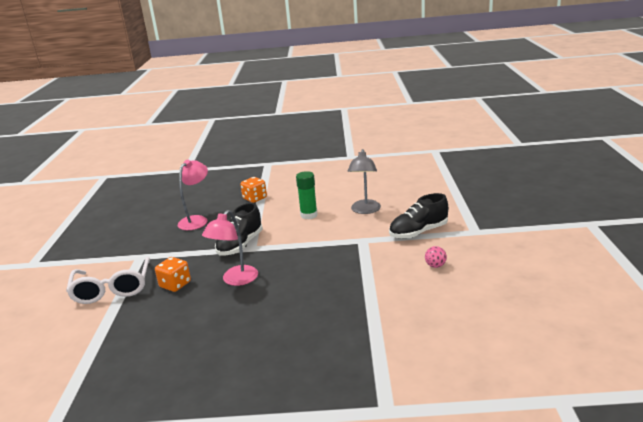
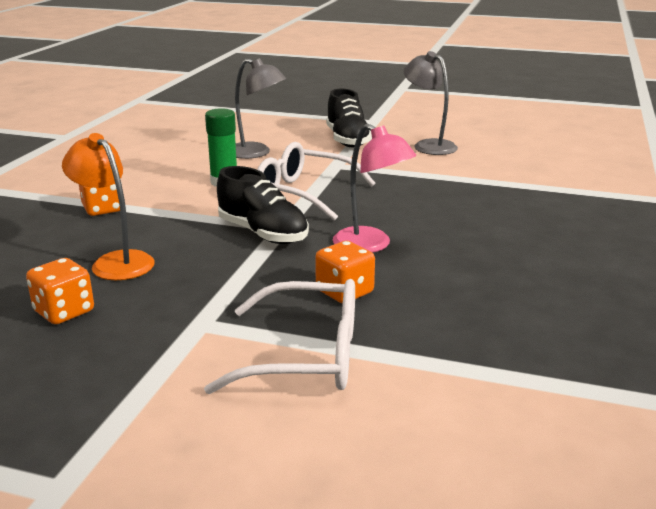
camera: 75 degrees left, 0 degrees up
(148, 225) = (64, 312): none -> orange dice
(197, 220) = (116, 261): pink lamp -> orange lamp
(304, 242) = (305, 194): none -> white glasses
(435, 266) = (428, 145): pink ball -> grey lamp

